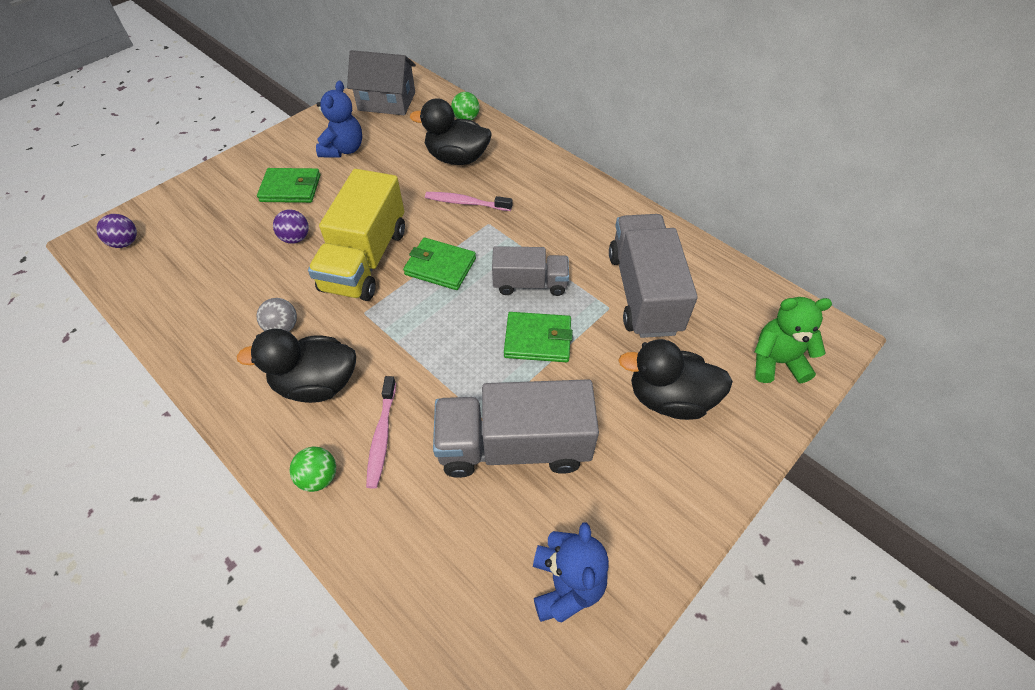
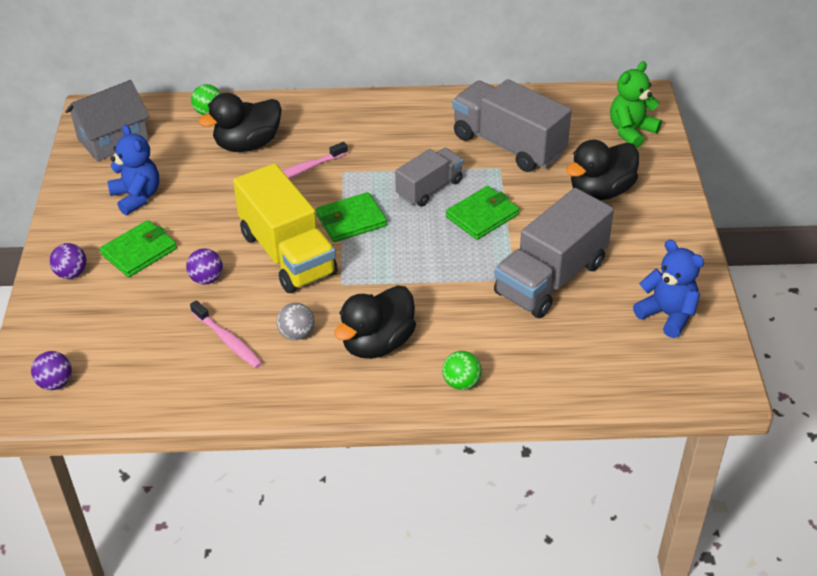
camera: 45 degrees left, 10 degrees down
(239, 175) = (71, 273): none -> purple ball
(382, 436) = (466, 335): pink toothbrush -> pink toothbrush (228, 340)

